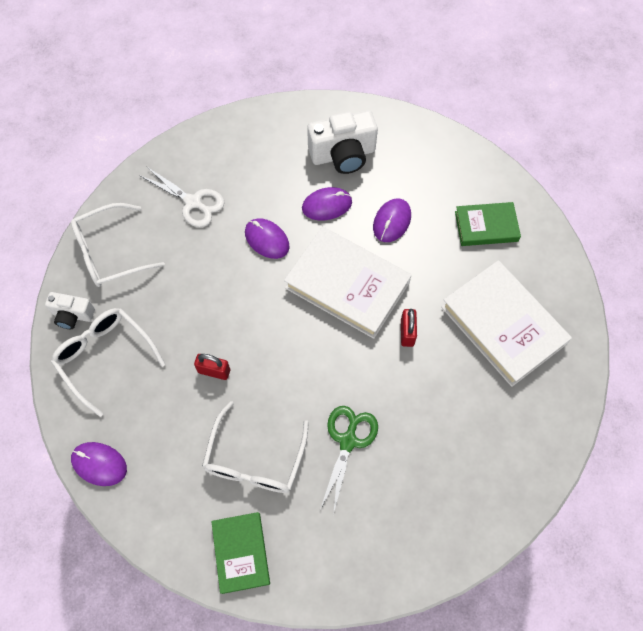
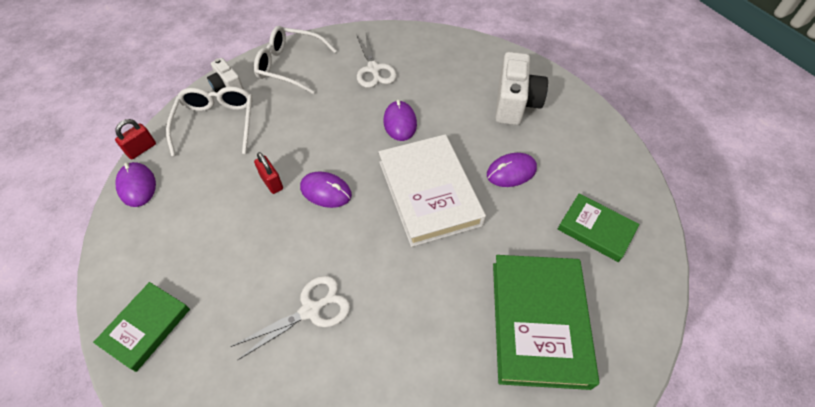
camera: 40 degrees right, 10 degrees down
(254, 459) = (231, 265): white glasses -> none
(327, 205) = (468, 128): purple mouse -> purple mouse (326, 191)
(343, 155) = (515, 103): white camera -> white camera turned 105 degrees counterclockwise
(348, 441) = (311, 310): green scissors -> white scissors
(407, 333) = (443, 263): red padlock -> red padlock (141, 149)
(503, 325) = (539, 322): white book -> green book

